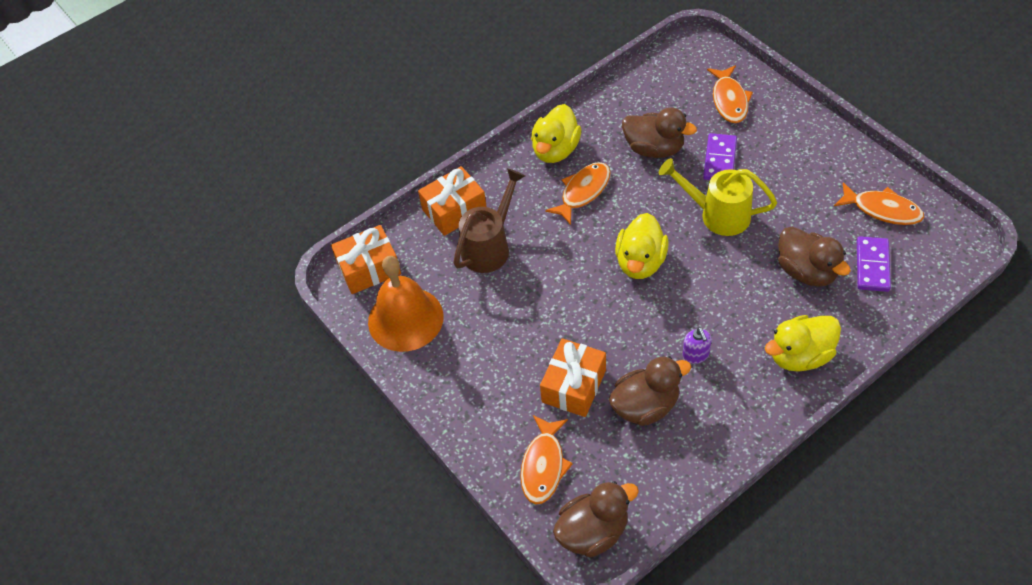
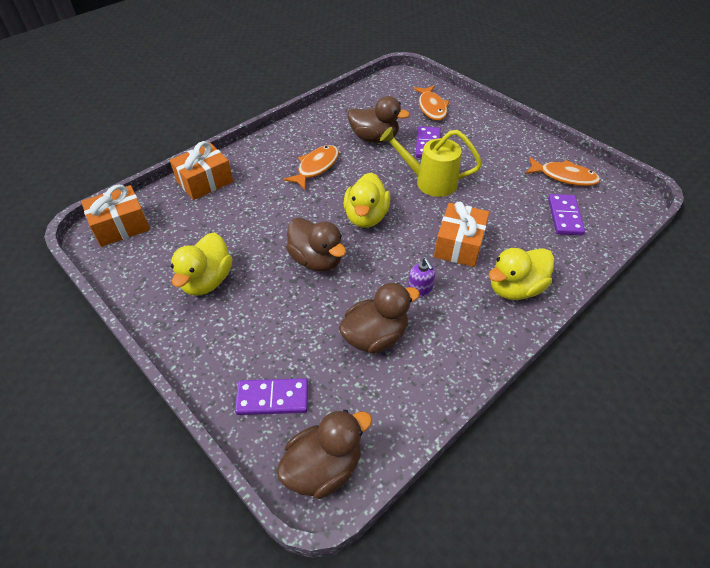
camera: 10 degrees left, 5 degrees down
(405, 319) = (148, 266): orange bell -> none
(489, 247) = (233, 208): brown watering can -> none
(543, 466) = (272, 398): orange fish -> purple domino
(555, 150) = (294, 139): yellow duck -> yellow duck (207, 281)
(574, 386) = (305, 320): orange gift -> orange gift (459, 245)
(806, 271) = (510, 221): brown duck -> brown duck (316, 260)

